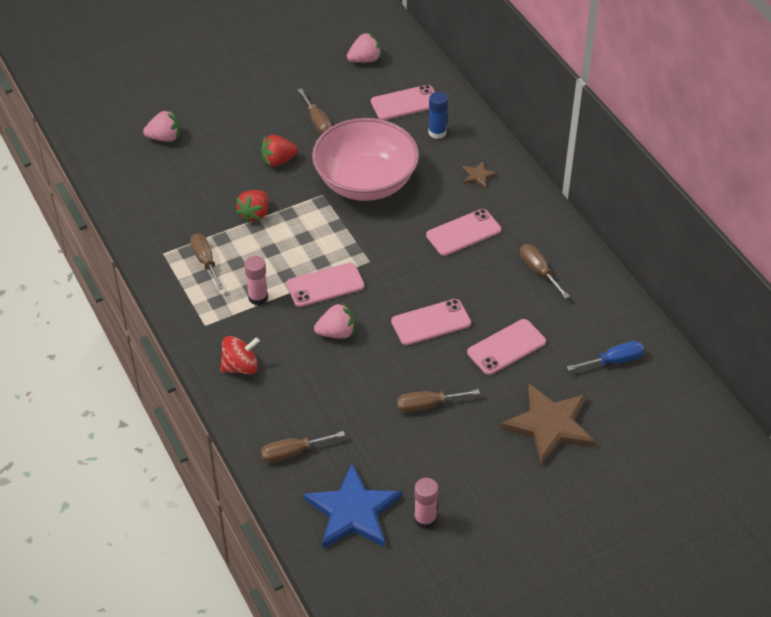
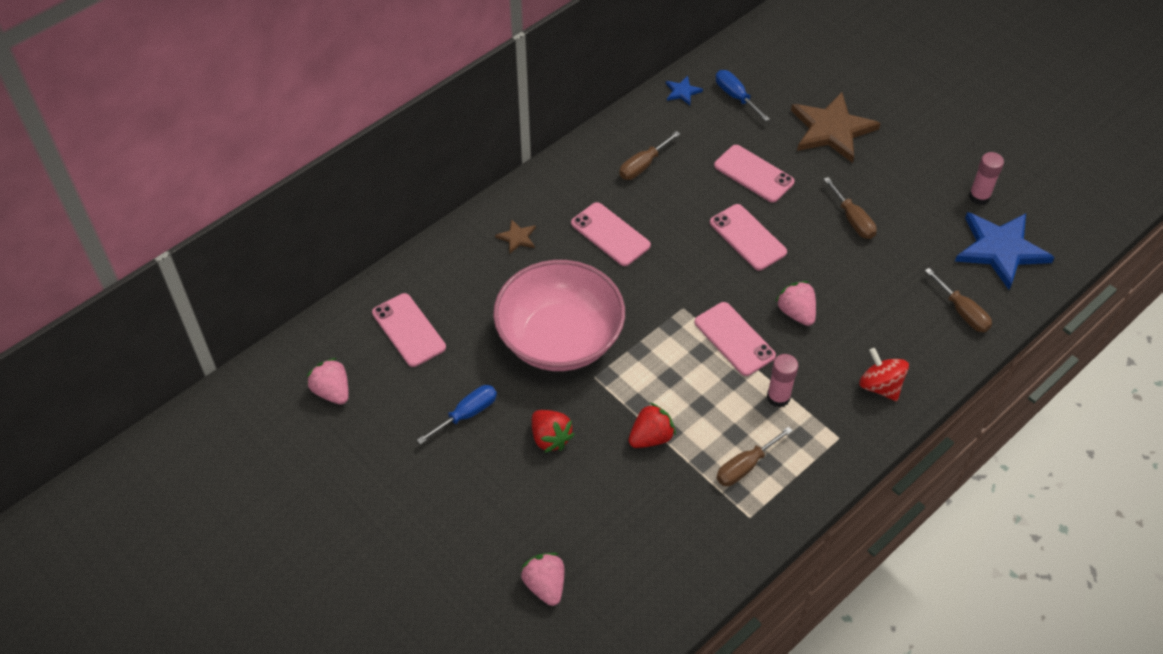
camera: 105 degrees left, 5 degrees up
(255, 214) = (651, 437): red strawberry -> red strawberry turned 45 degrees counterclockwise
(317, 122) = (467, 414): brown screwdriver -> blue screwdriver
(437, 132) = (454, 288): blue glue stick -> none
(629, 321) = (682, 92): none -> blue star

